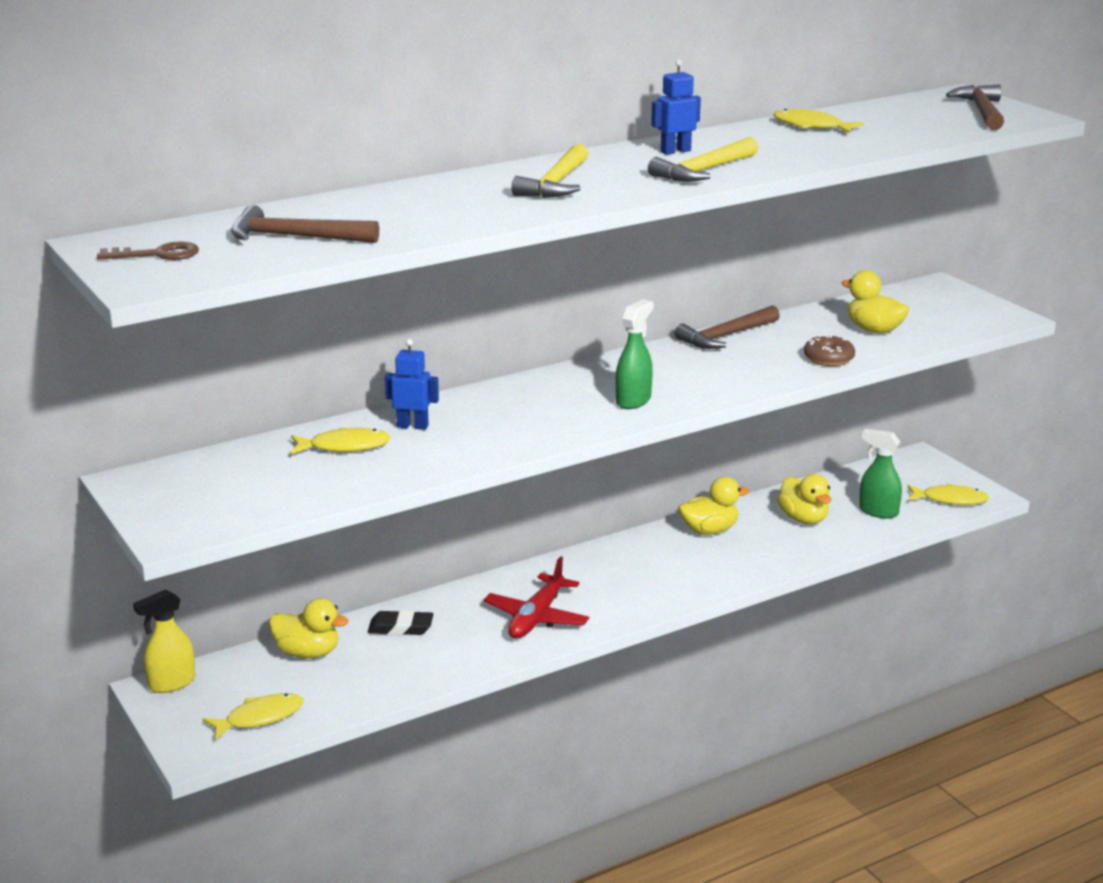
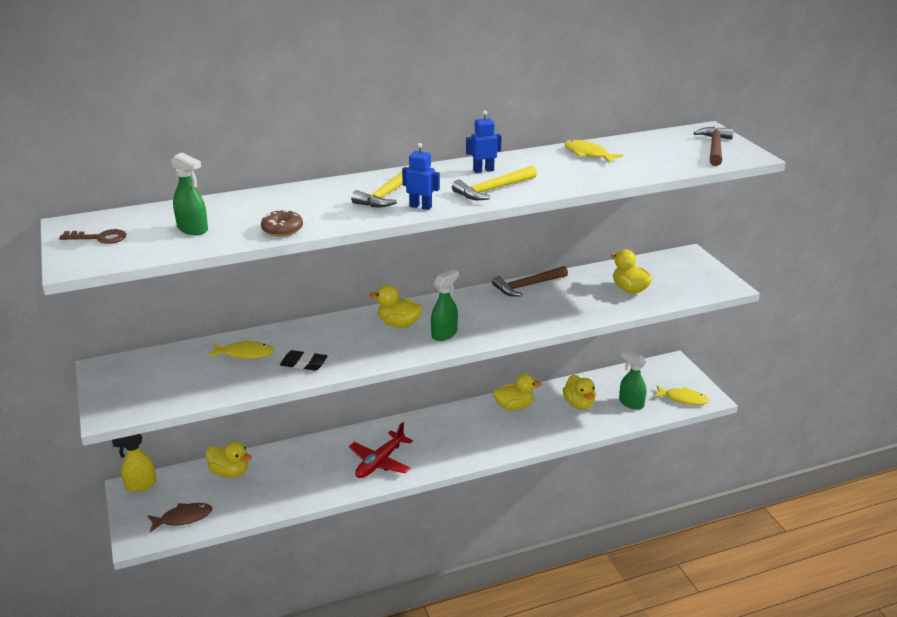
camera: 10 degrees right, 5 degrees up
(260, 718) = (183, 518): yellow fish -> brown fish
(294, 237) = (193, 229): brown hammer -> green spray bottle
(400, 627) = (293, 460): black eraser -> black eraser (304, 363)
(412, 426) = (294, 341): blue robot -> blue robot (420, 206)
(560, 394) = (399, 324): none -> yellow duck
(828, 358) = (589, 311): brown donut -> brown donut (282, 229)

